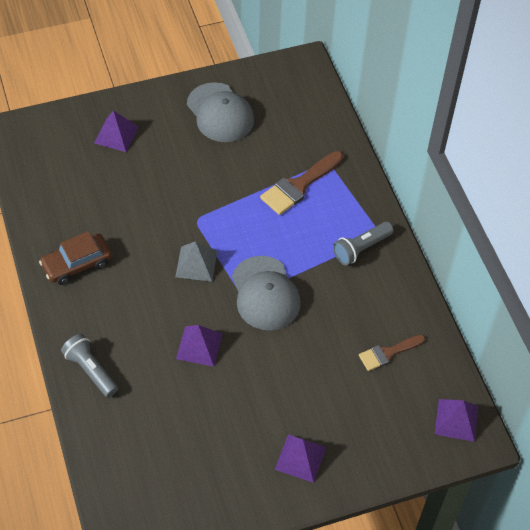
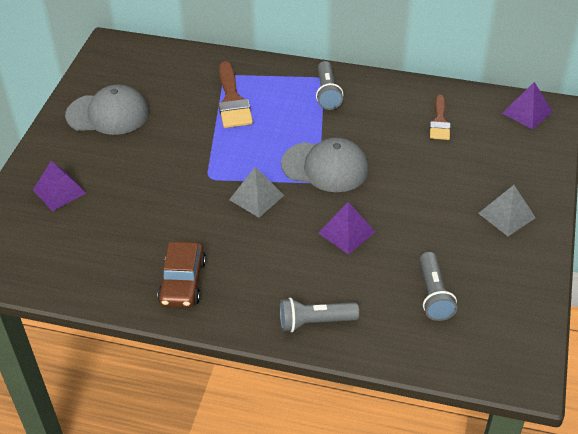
camera: 55 degrees left, 10 degrees down
(170, 440) = (434, 295): none -> grey flashlight
(300, 458) = (506, 215): purple pyramid -> grey pyramid

